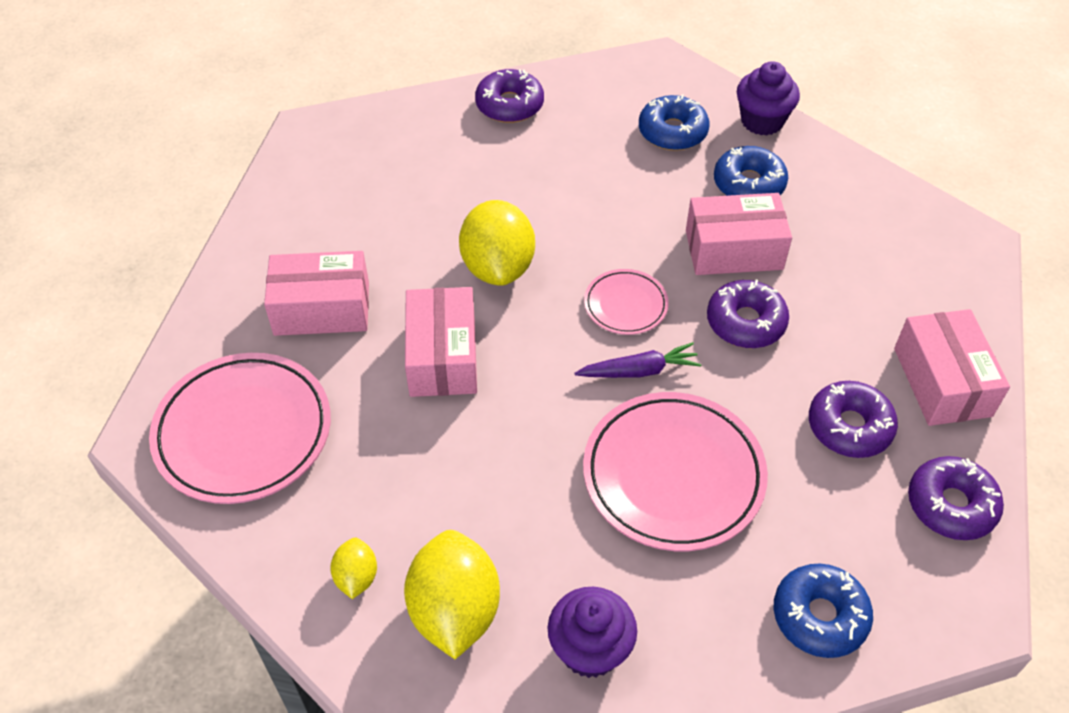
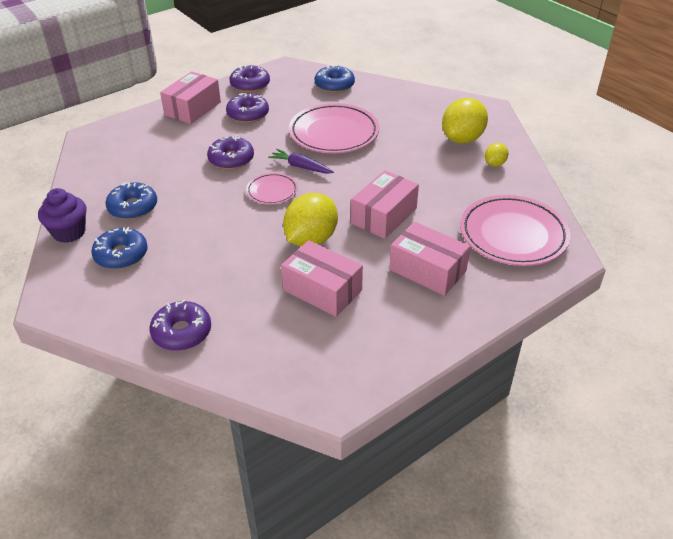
camera: 140 degrees left, 10 degrees down
(590, 649) = (421, 111): purple cupcake -> none
(734, 250) = (190, 185): pink box -> pink box (322, 290)

